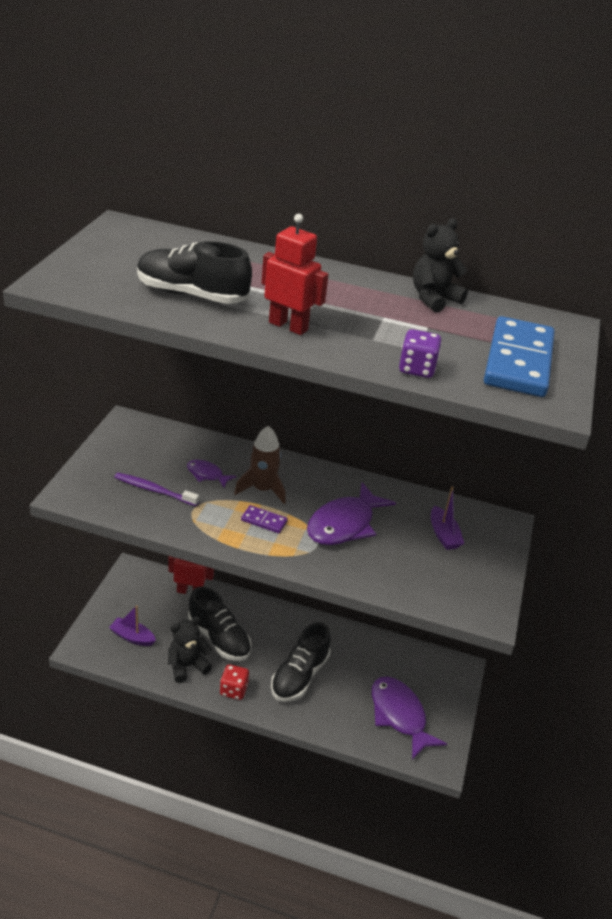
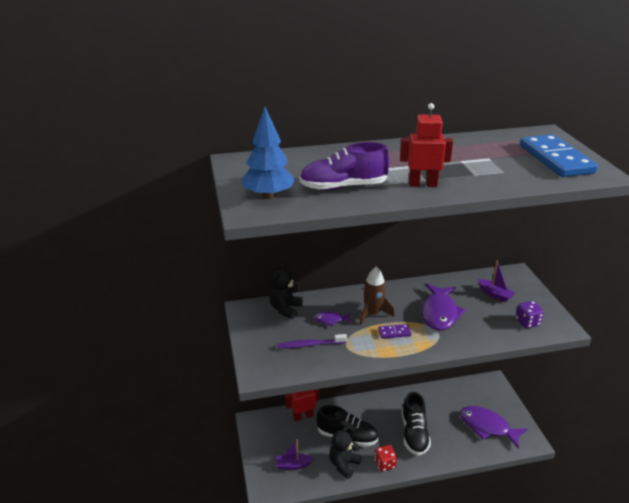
camera: 25 degrees left, 5 degrees down
(97, 274) = (269, 196): none -> blue tree
(192, 295) = (343, 187): black shoe -> purple shoe
(417, 369) = (519, 182): purple dice -> purple dice (527, 322)
(434, 299) = (468, 142): black teddy bear -> black teddy bear (285, 309)

